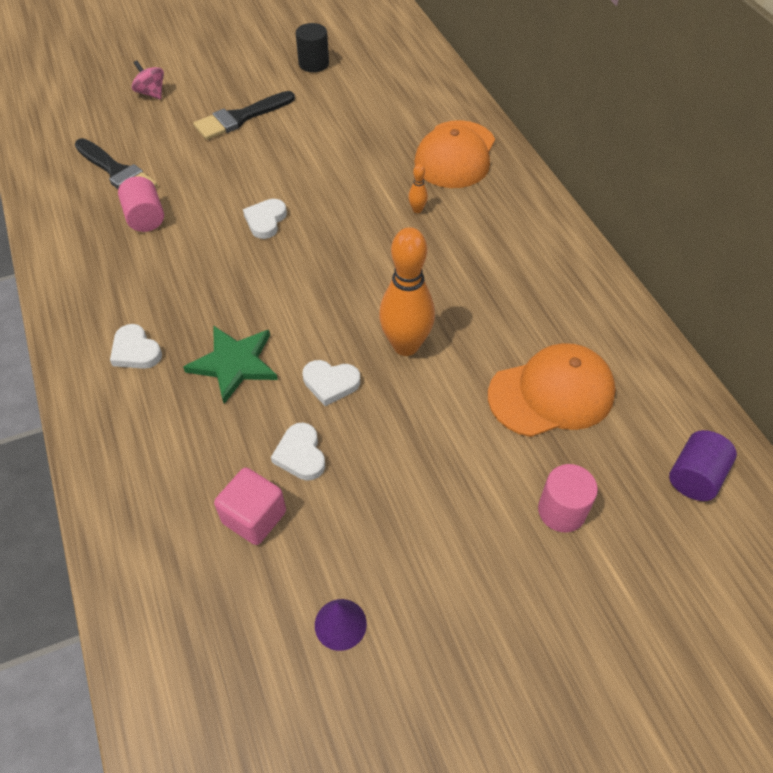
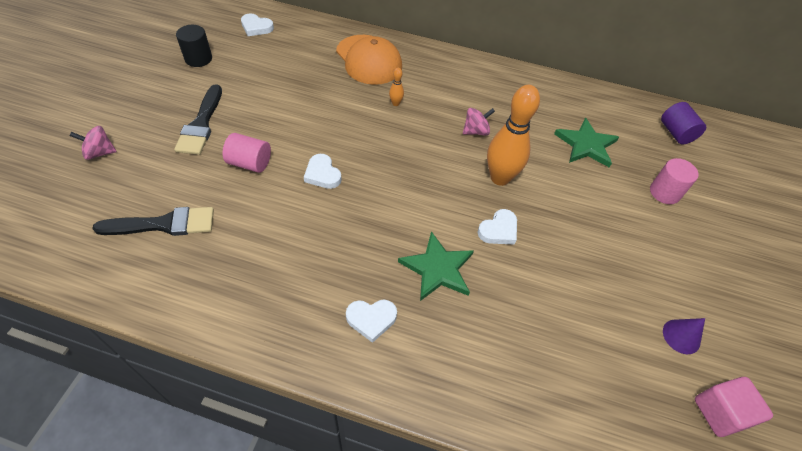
camera: 55 degrees left, 0 degrees up
(145, 218) = (238, 236): pink cylinder -> pink cylinder (250, 163)
(254, 517) = (575, 334): pink cube -> pink cube (719, 412)
(300, 455) = (543, 280): white heart -> white heart (256, 27)
(453, 289) = (475, 131): none -> pink spinning top
(551, 393) = (586, 145): orange cap -> green star

